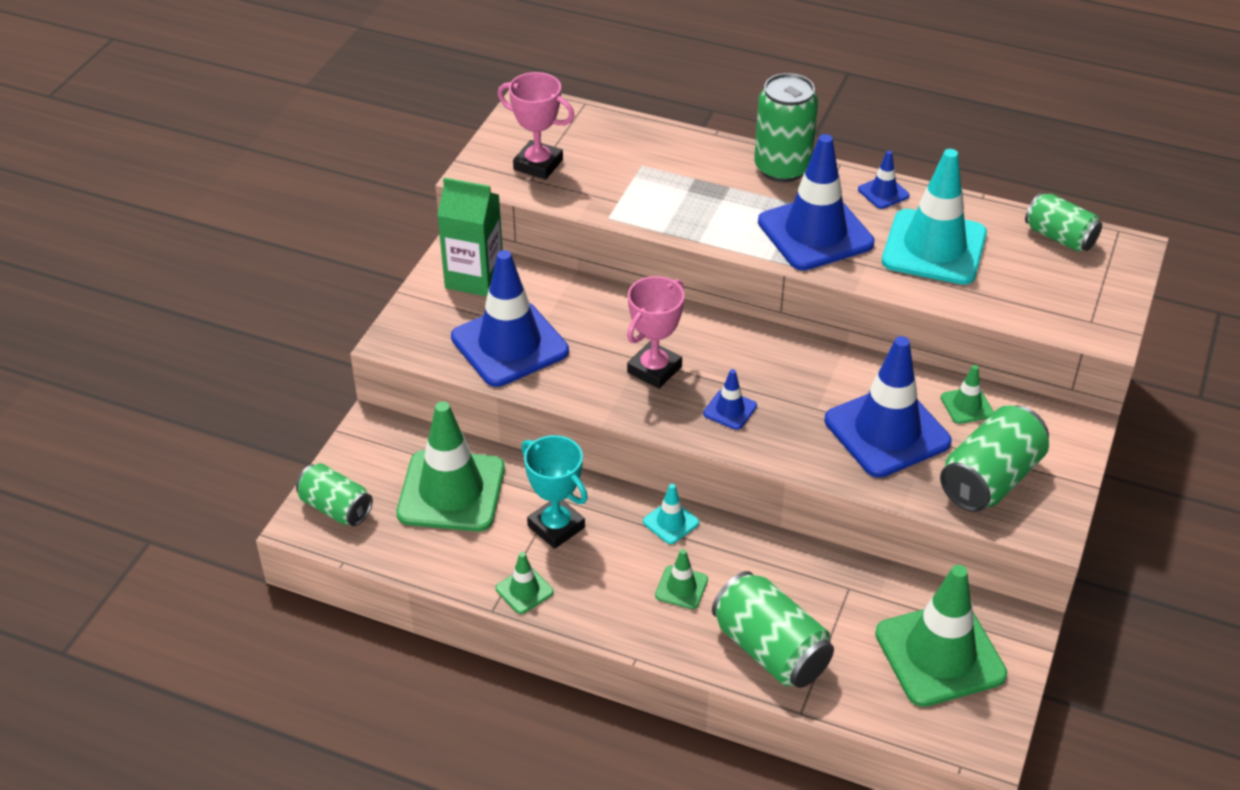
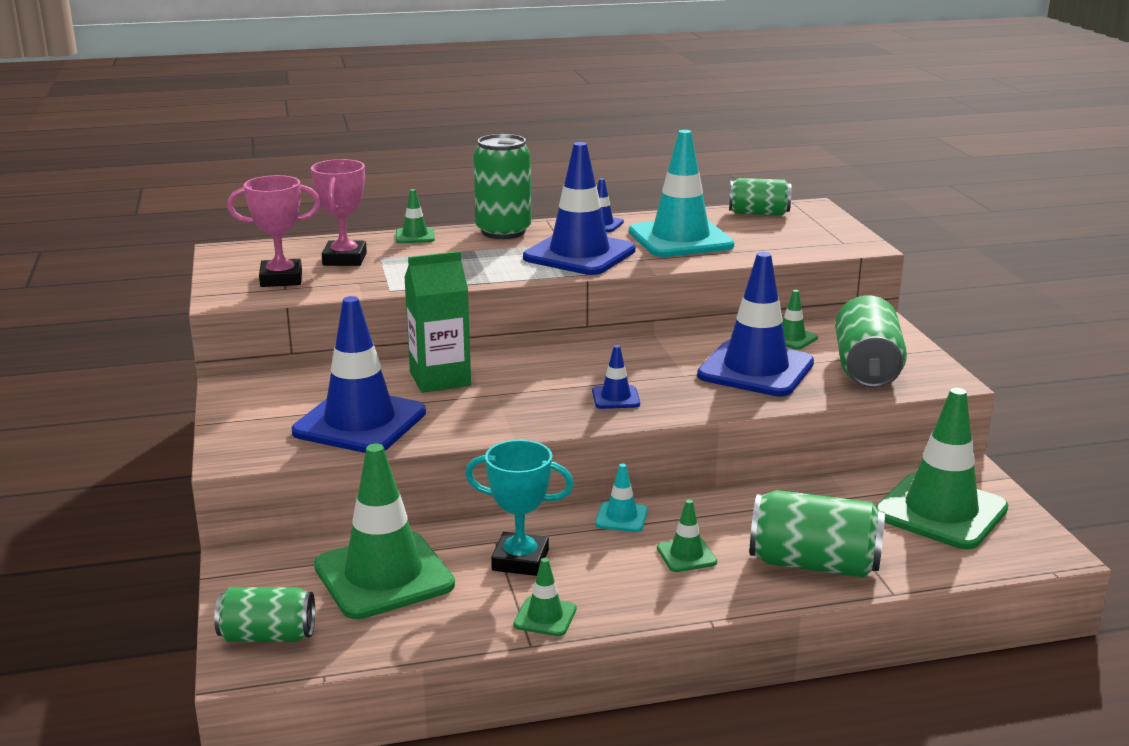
camera: 35 degrees left, 20 degrees down
(474, 278) = (270, 393): green carton -> green carton (440, 379)
(654, 369) = (517, 396): pink trophy -> pink trophy (345, 259)
(699, 144) = (415, 236): none -> green traffic cone

